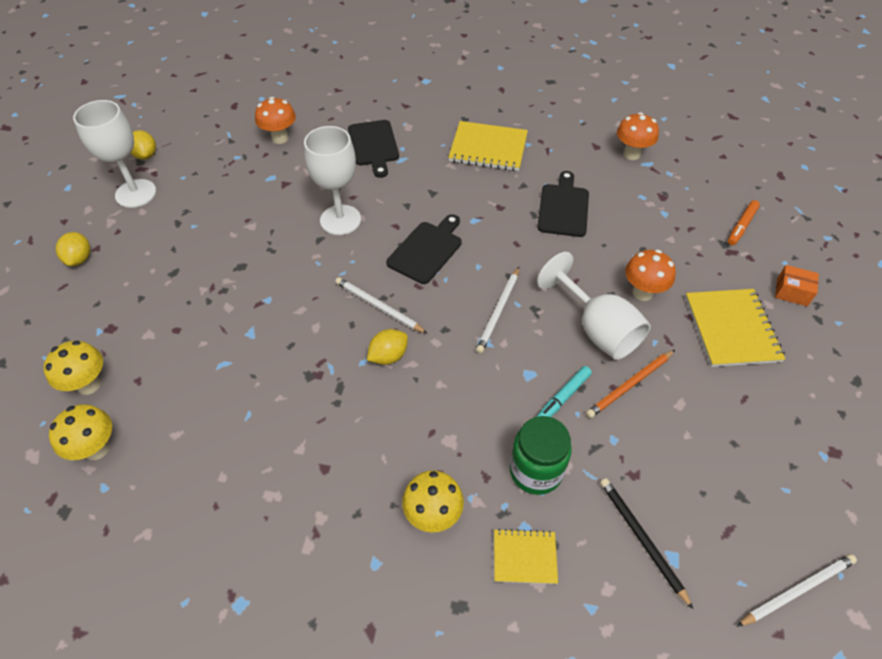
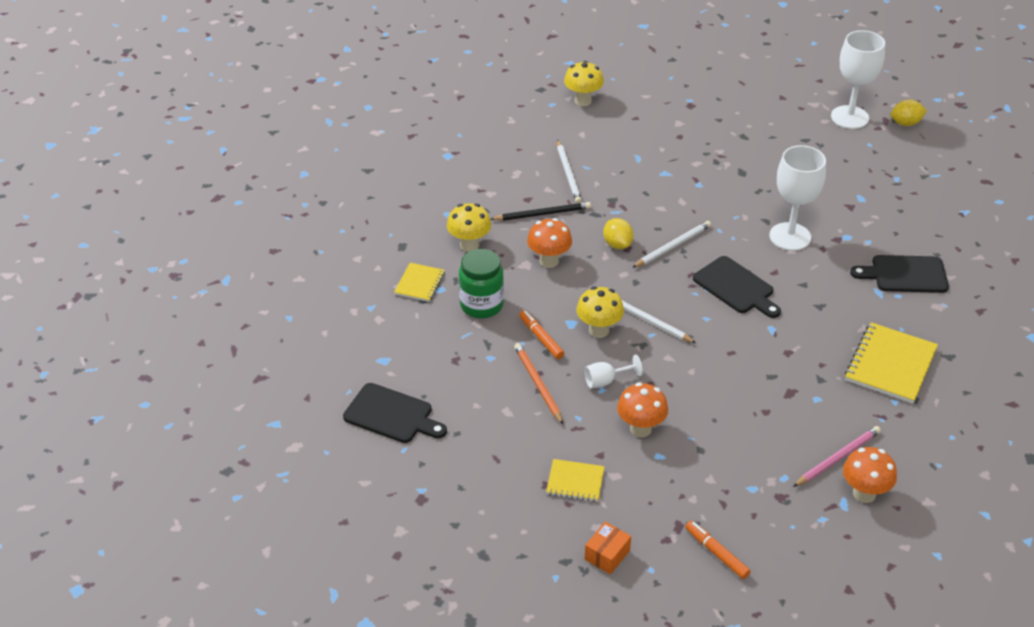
camera: 105 degrees right, 10 degrees down
(79, 259) = (771, 89): yellow lemon -> none
(89, 385) = (639, 96): yellow mushroom -> yellow mushroom (599, 330)
(280, 138) = (925, 209): orange mushroom -> orange mushroom (549, 261)
(563, 208) = (777, 403): black cutting board -> black cutting board (392, 415)
(563, 397) = (541, 338): turquoise marker -> orange marker
(597, 329) = (606, 381): white goblet -> white goblet, size x0.49
(604, 169) = (838, 458): none -> pink pencil
(641, 539) = (404, 347): black pencil -> black pencil (542, 214)
(731, 329) = (575, 481): yellow notebook -> yellow notebook, size x0.57
(797, 590) = (329, 420): white pencil -> white pencil (568, 174)

